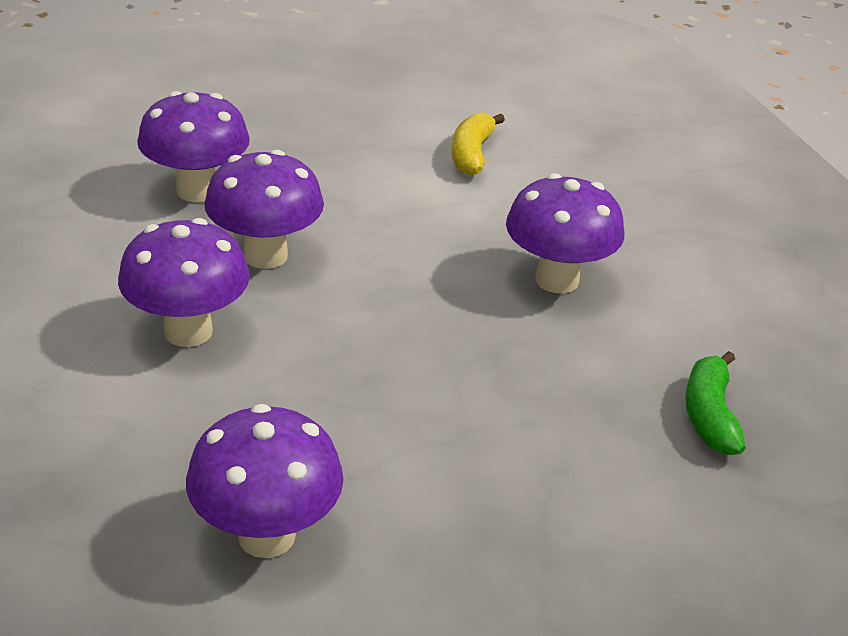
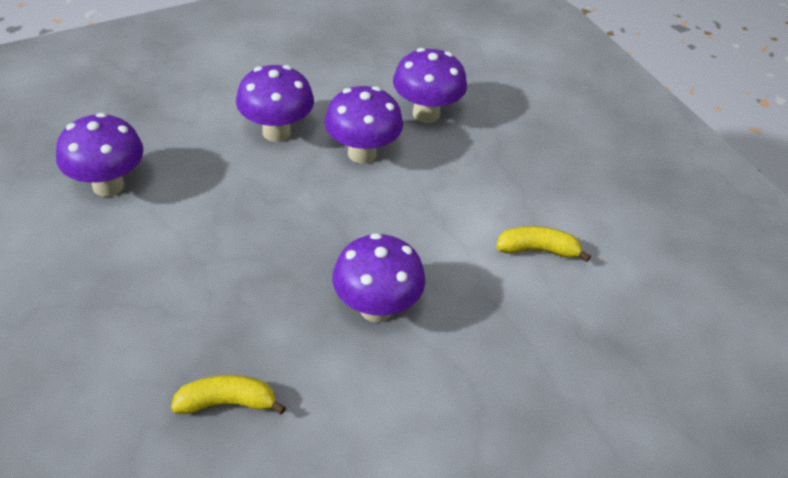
camera: 80 degrees right, 10 degrees up
(709, 415) = (227, 402): green banana -> yellow banana

